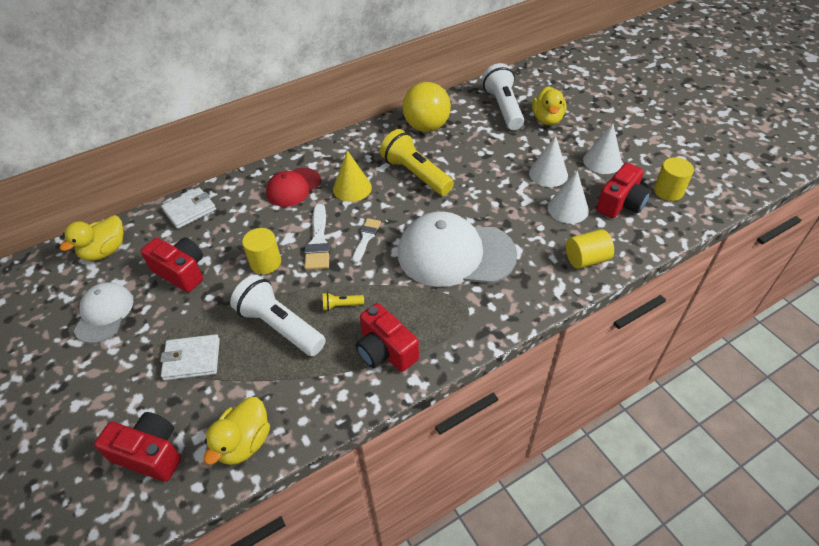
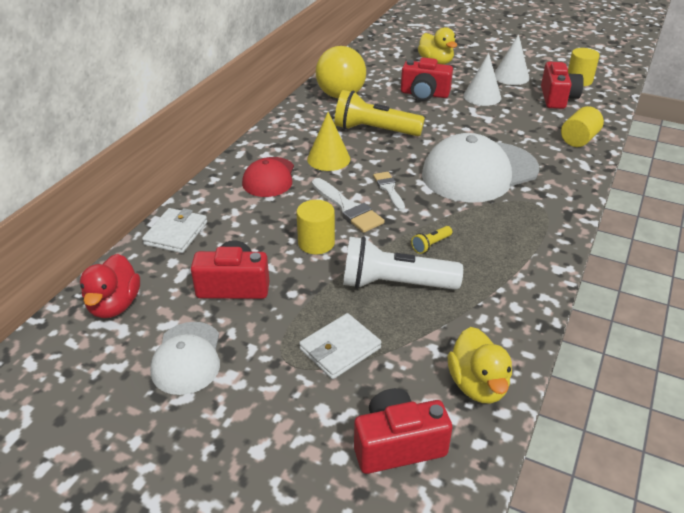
camera: 35 degrees left, 10 degrees down
(104, 314) = (187, 358): white cap -> white cap turned 150 degrees counterclockwise
(105, 251) = (114, 305): yellow duck -> red duck
(385, 350) = (510, 259): red camera -> red camera (424, 94)
(503, 108) = (390, 64): white flashlight -> none
(568, 209) = (525, 113): white cone -> none

